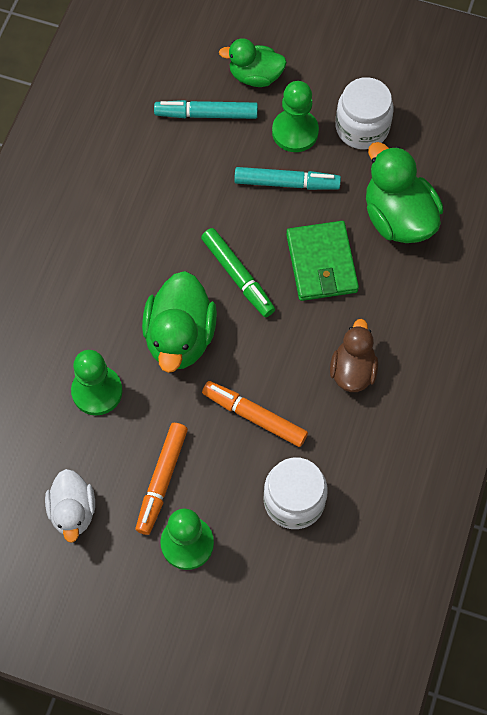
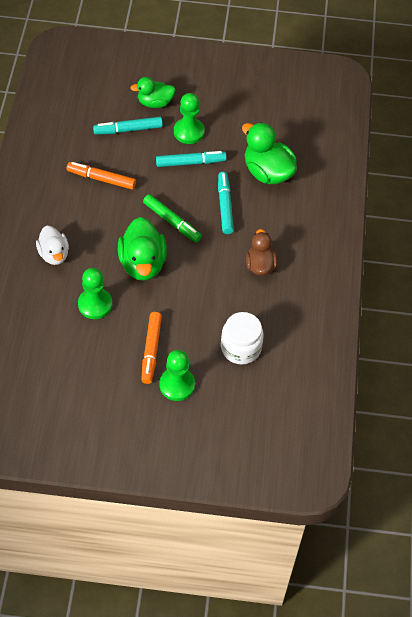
camera: 15 degrees left, 10 degrees down
(73, 511) = (96, 379): white duck -> white duck (54, 254)
(254, 416) = (203, 302): orange marker -> orange marker (101, 179)
(321, 263) = (225, 206): green wallet -> turquoise marker
(362, 128) = (231, 123): white jar -> none

